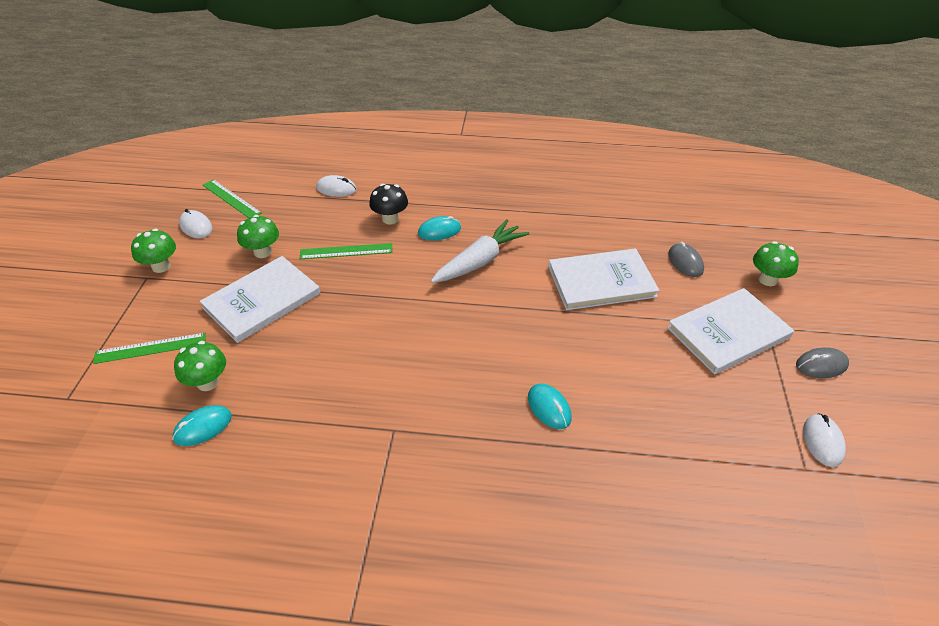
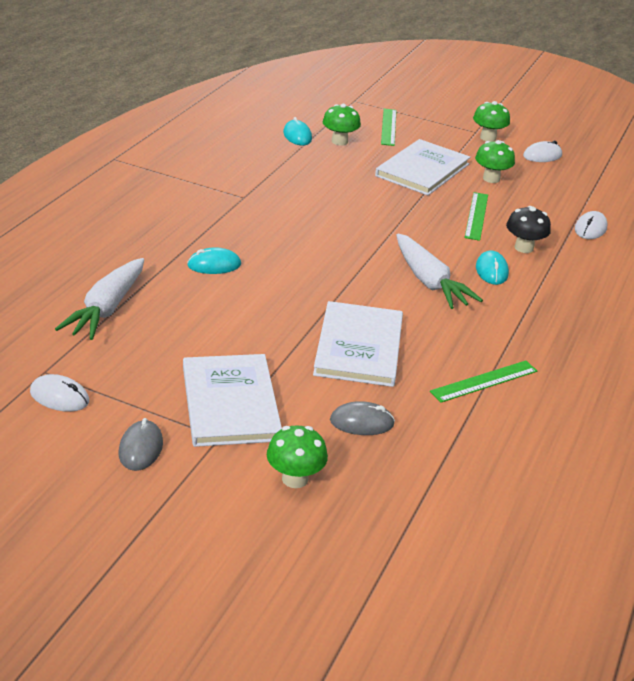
camera: 105 degrees right, 10 degrees down
(231, 199) = (584, 175): green ruler -> green ruler (484, 381)
(262, 300) = (422, 170): white book -> white book turned 60 degrees clockwise
(683, 464) = (107, 308): none -> white carrot

